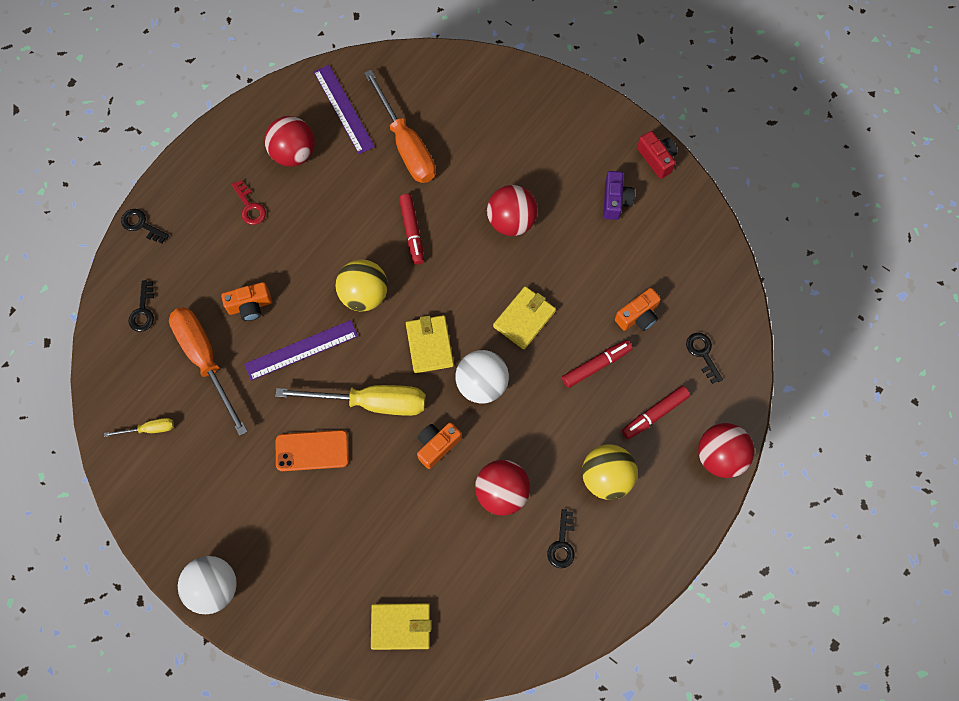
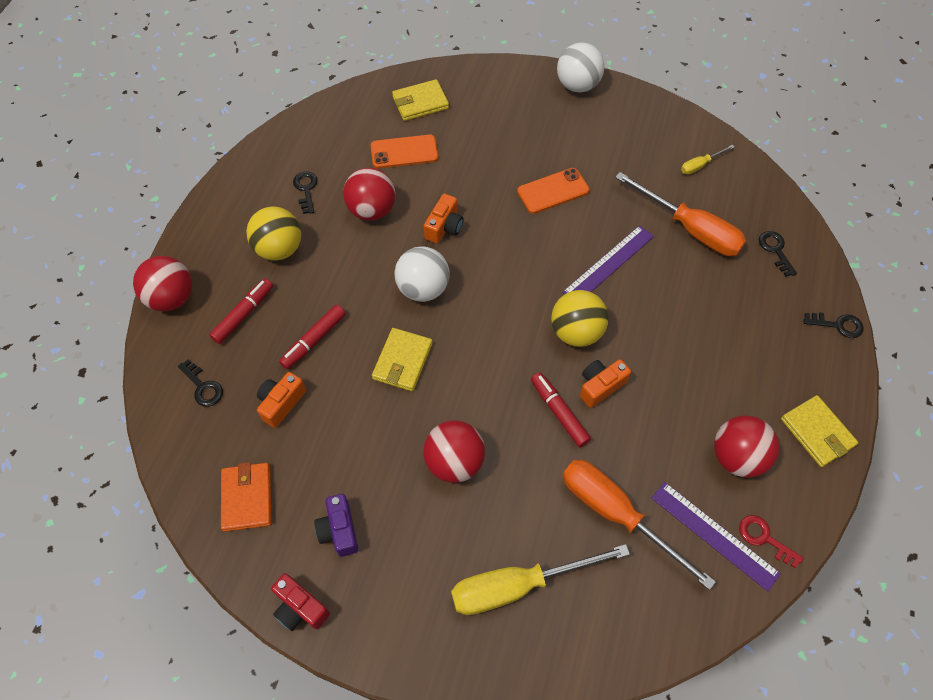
camera: 160 degrees right, 10 degrees down
(250, 207) = (744, 380): red key -> red key (764, 538)
(250, 306) = (680, 286): orange camera -> orange camera (600, 386)
(371, 402) = (520, 242): yellow screwdriver -> yellow screwdriver (517, 585)
(429, 345) = (488, 306): yellow wallet -> yellow wallet (817, 432)
(444, 558) = (404, 152): none -> orange phone
(681, 247) = (247, 498): none -> orange wallet

